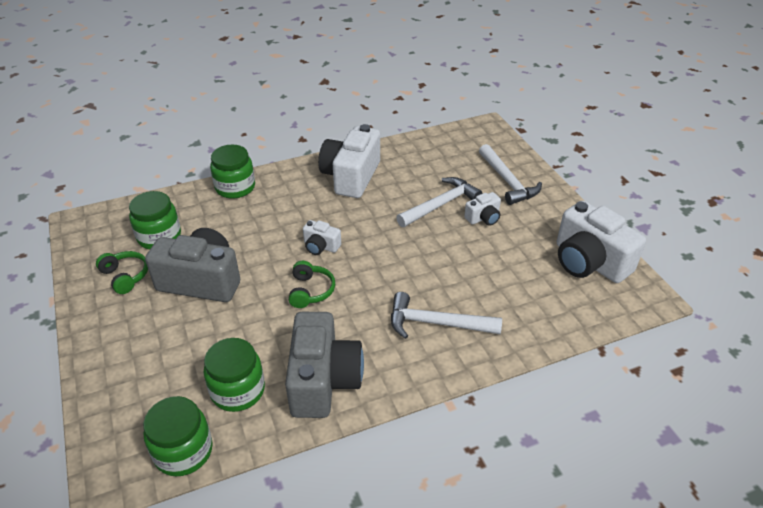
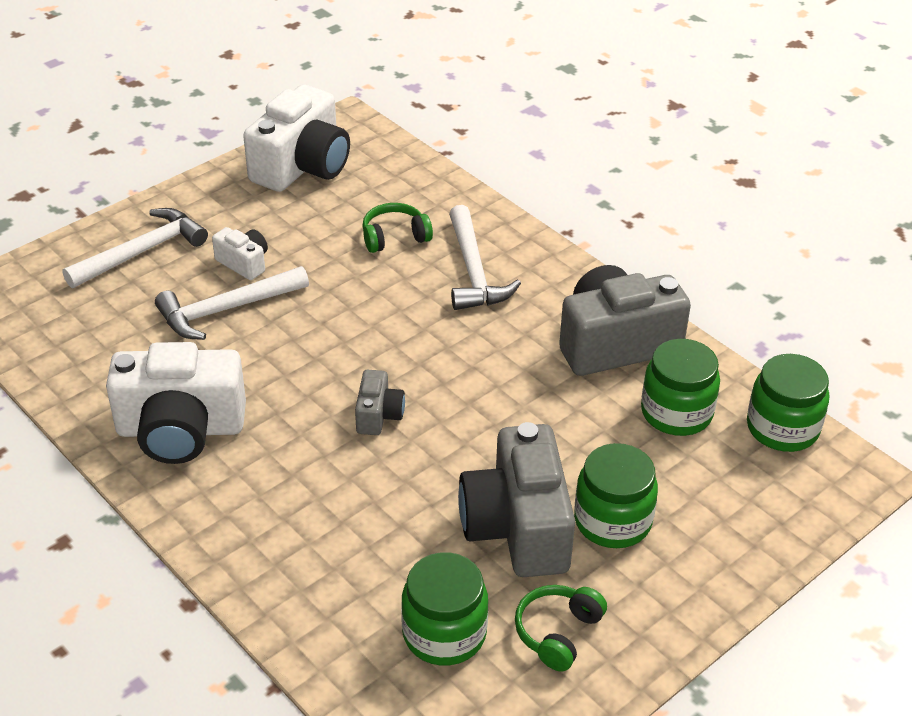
camera: 110 degrees left, 0 degrees up
(235, 187) = (264, 581): green jar -> green jar (612, 521)
(310, 291) = (476, 398): green headphones -> green headphones (394, 237)
(321, 246) = (378, 415): white camera -> grey camera
(440, 204) = (226, 310): white hammer -> white hammer turned 60 degrees counterclockwise

